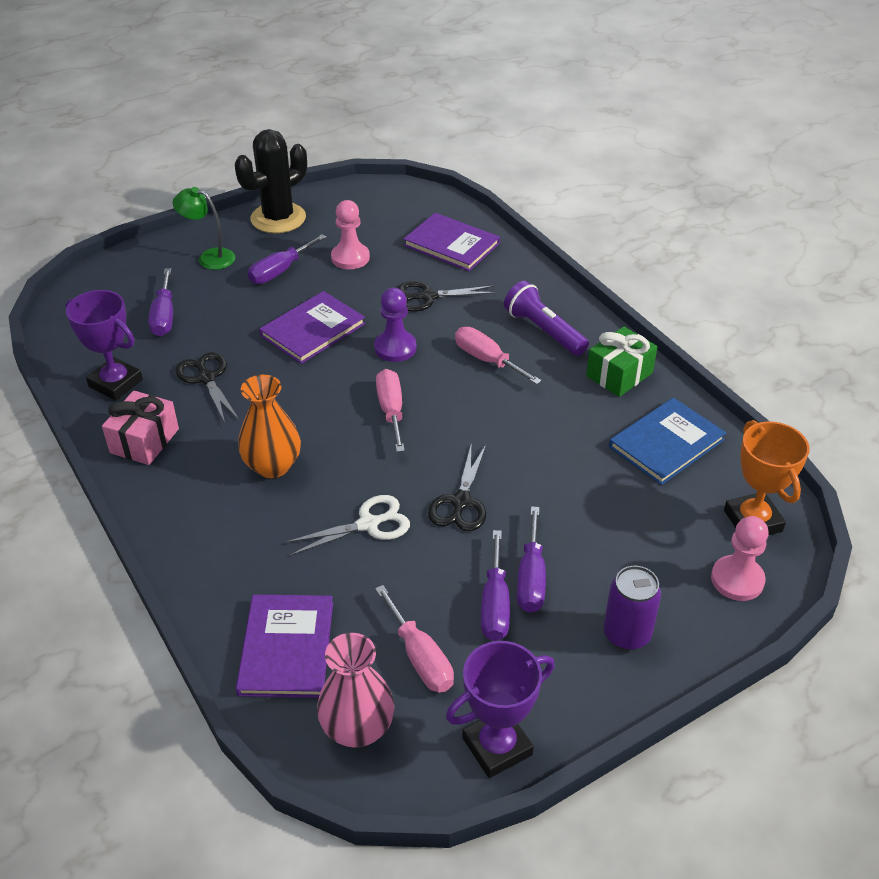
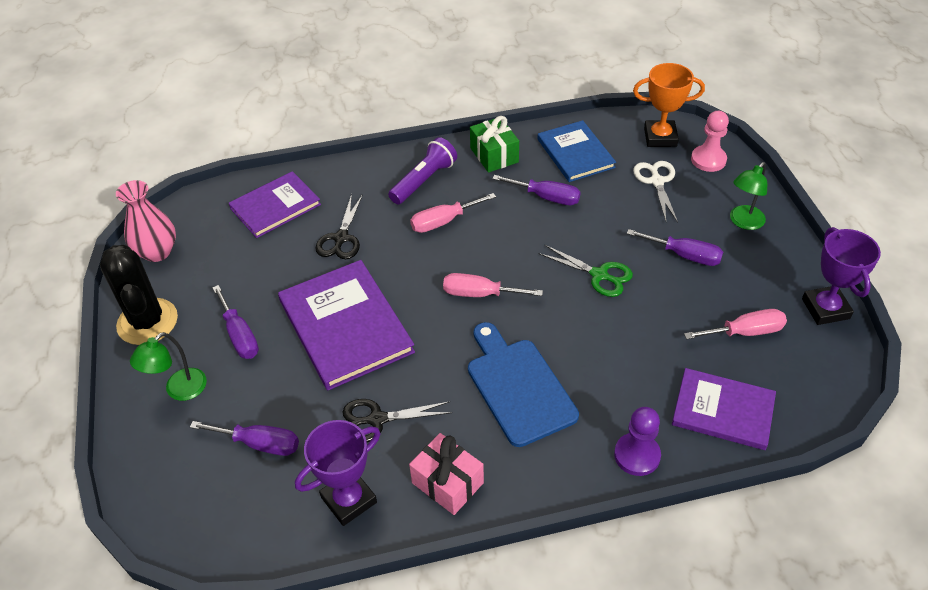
camera: 70 degrees left, 5 degrees up
(272, 466) = (518, 387): orange vase -> blue cutting board
(312, 329) = (345, 326): purple book -> purple book, size x1.53
(350, 258) = (251, 279): pink pawn -> none
(357, 728) = (803, 381): pink vase -> pink vase (157, 252)
(368, 524) = (606, 335): white scissors -> white scissors (657, 181)
(395, 348) = (400, 274): purple pawn -> purple pawn (637, 455)
(461, 502) = (599, 275): black scissors -> green scissors
(495, 604) = (704, 280): purple screwdriver -> purple screwdriver (546, 197)
(544, 331) = (424, 181): purple flashlight -> purple flashlight turned 150 degrees clockwise
(626, 634) = (743, 222): purple can -> green lamp

